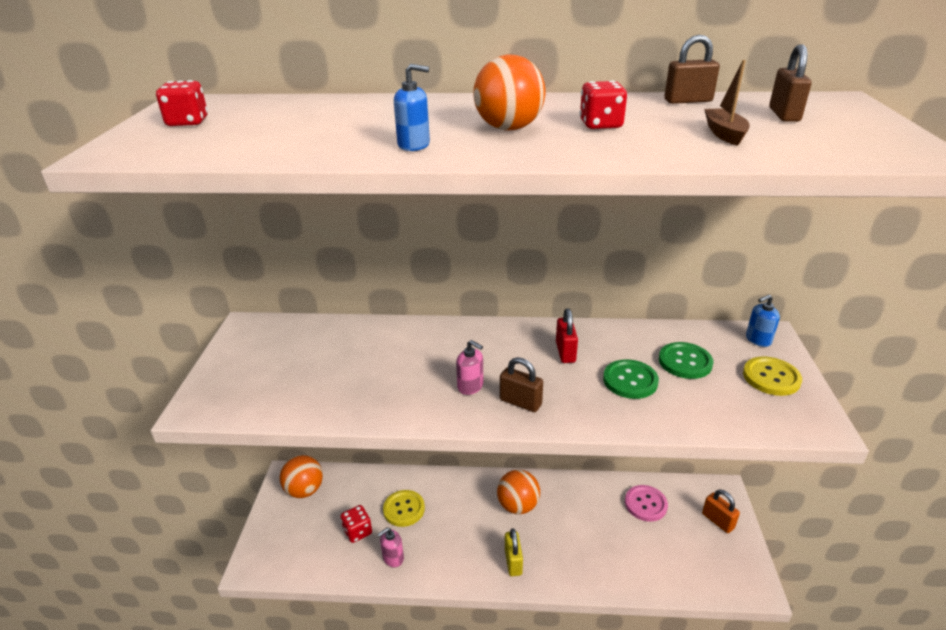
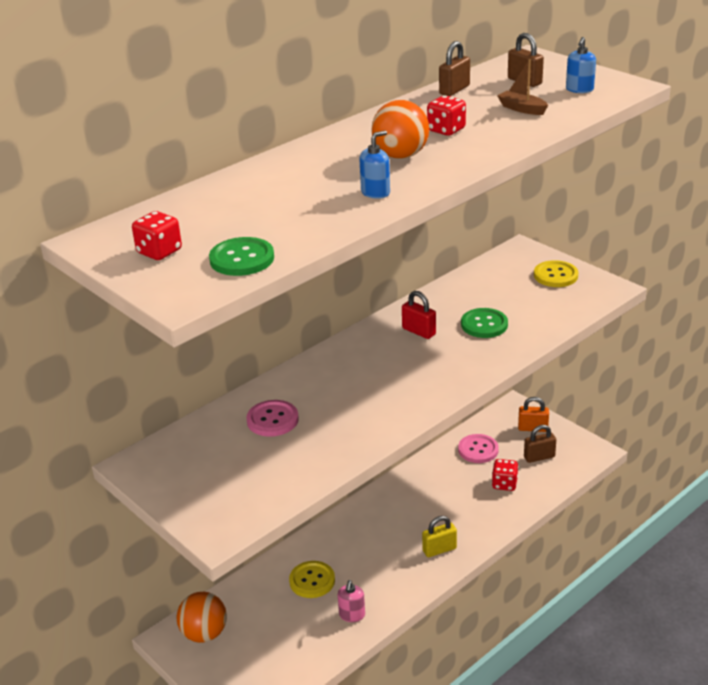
camera: 45 degrees left, 0 degrees up
(357, 531) = (298, 622): red dice -> red dice (504, 484)
(359, 351) = (272, 420): none -> pink button
(470, 386) = (394, 390): pink soap dispenser -> none
(513, 562) = (439, 550): yellow padlock -> yellow padlock turned 60 degrees counterclockwise
(518, 506) = (395, 514): orange ball -> none
(520, 402) = (441, 378): brown padlock -> brown padlock (539, 457)
(685, 362) = (498, 294): green button -> green button (242, 259)
(758, 339) = (519, 255): blue soap dispenser -> blue soap dispenser (579, 89)

